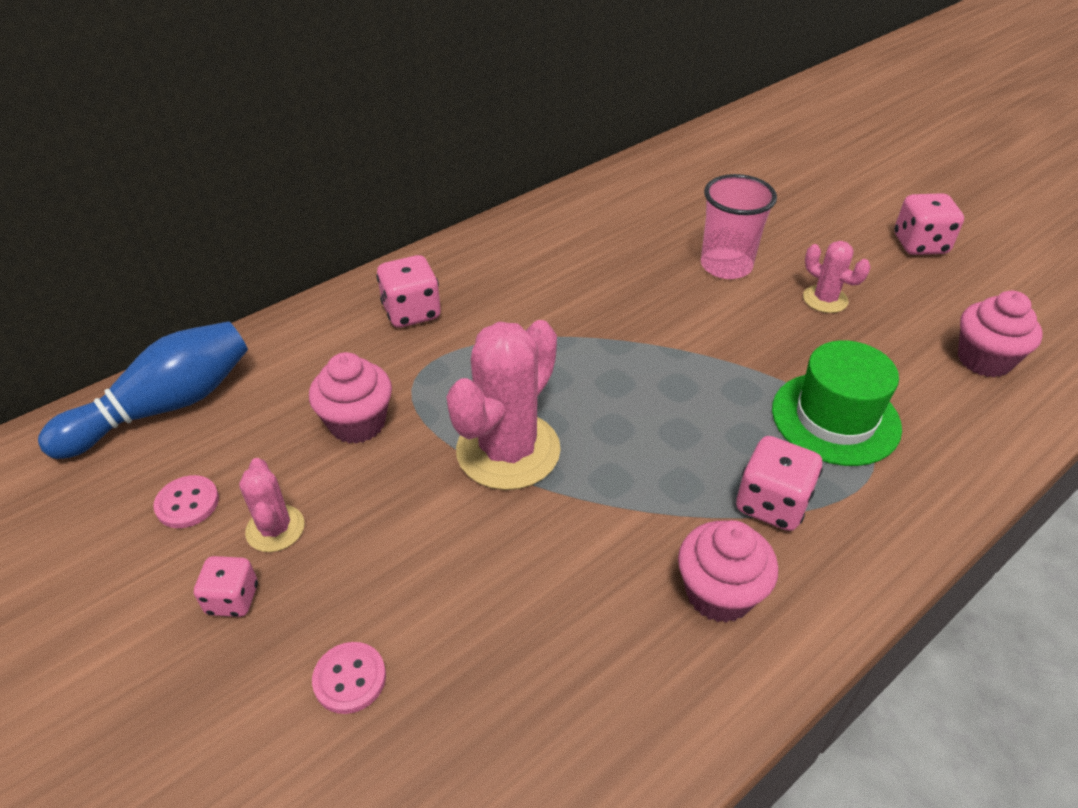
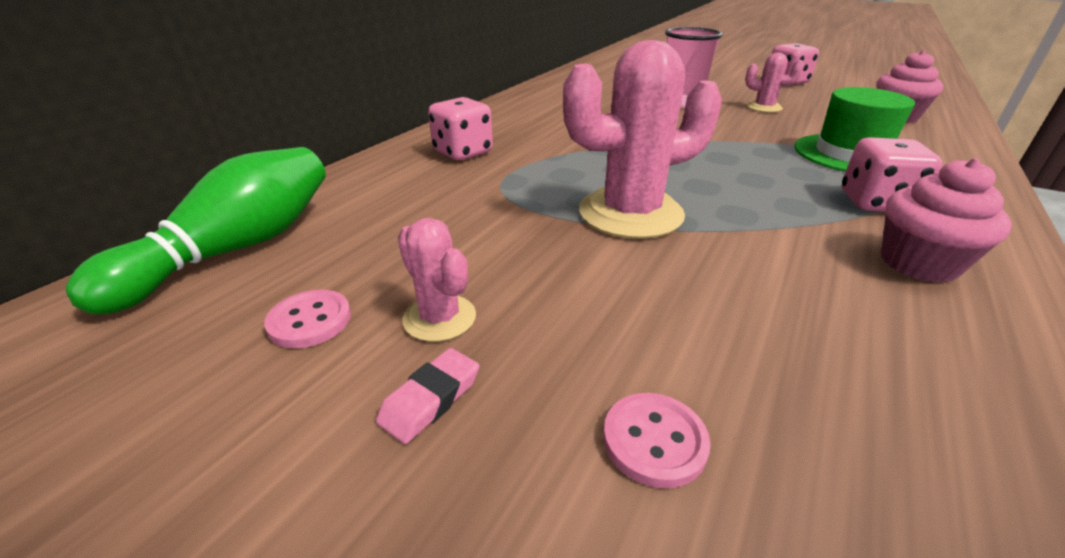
camera: 20 degrees left, 10 degrees down
(164, 407) = (237, 249): blue bowling pin -> green bowling pin
(232, 599) = (430, 399): pink dice -> pink eraser
(357, 423) = (469, 222): pink cupcake -> none
(508, 450) = (630, 213): pink cactus -> pink cactus turned 60 degrees clockwise

